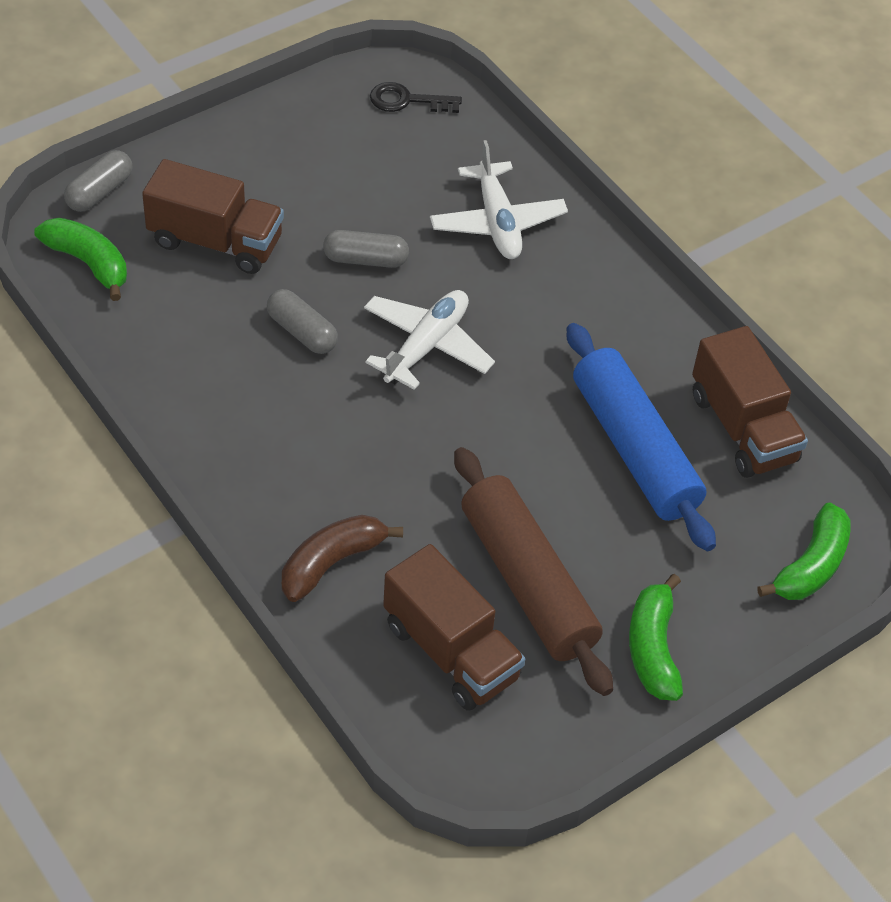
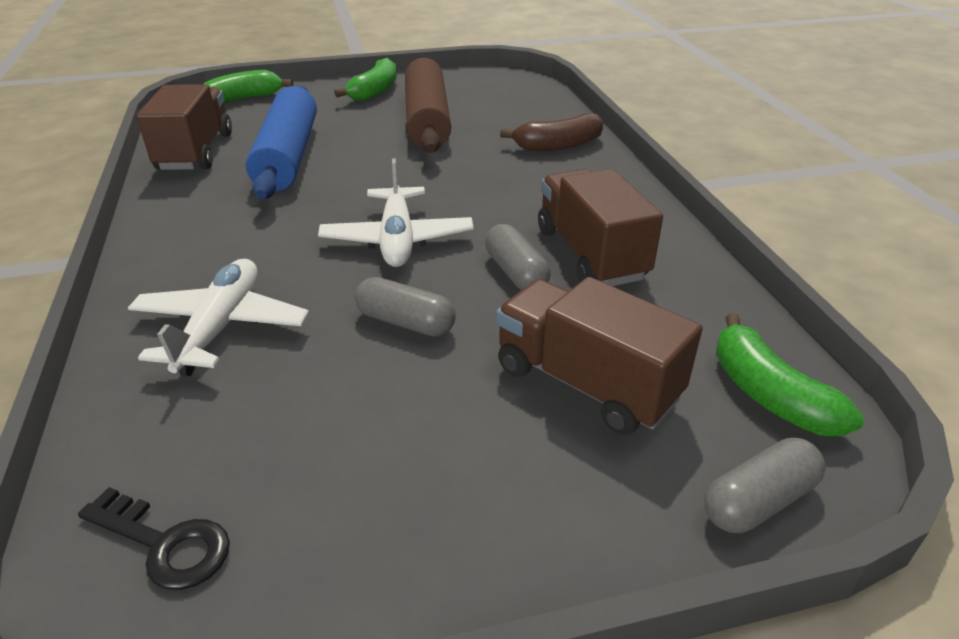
camera: 155 degrees left, 15 degrees down
(426, 346) = (397, 239): white plane -> white plane turned 60 degrees counterclockwise
(451, 651) = (498, 107): brown truck -> brown truck (590, 254)

